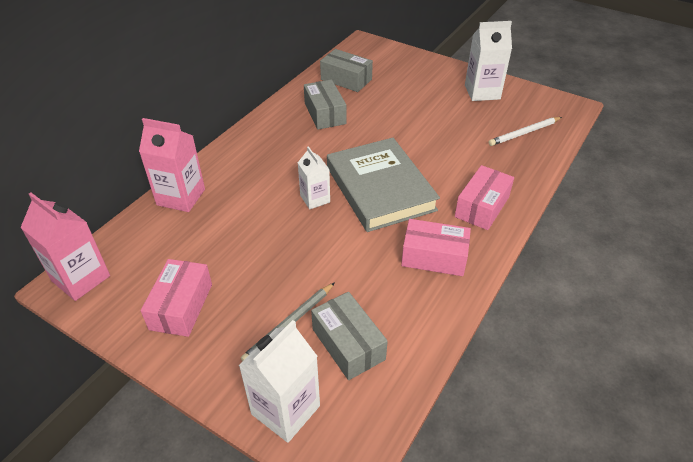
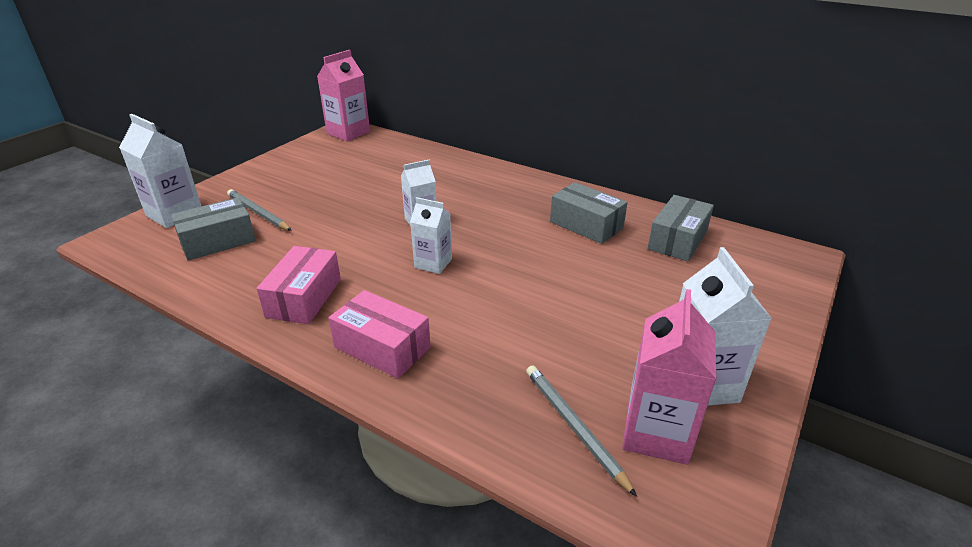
camera: 90 degrees right, 10 degrees down
(181, 197) = (434, 157): pink carton -> pink carton (656, 433)
(181, 306) = (302, 168): pink box -> none
(325, 113) = (586, 225): grey box -> grey box turned 60 degrees clockwise
(380, 188) = (433, 263): grey book -> white carton
(524, 133) = (574, 427): white pencil -> grey pencil

